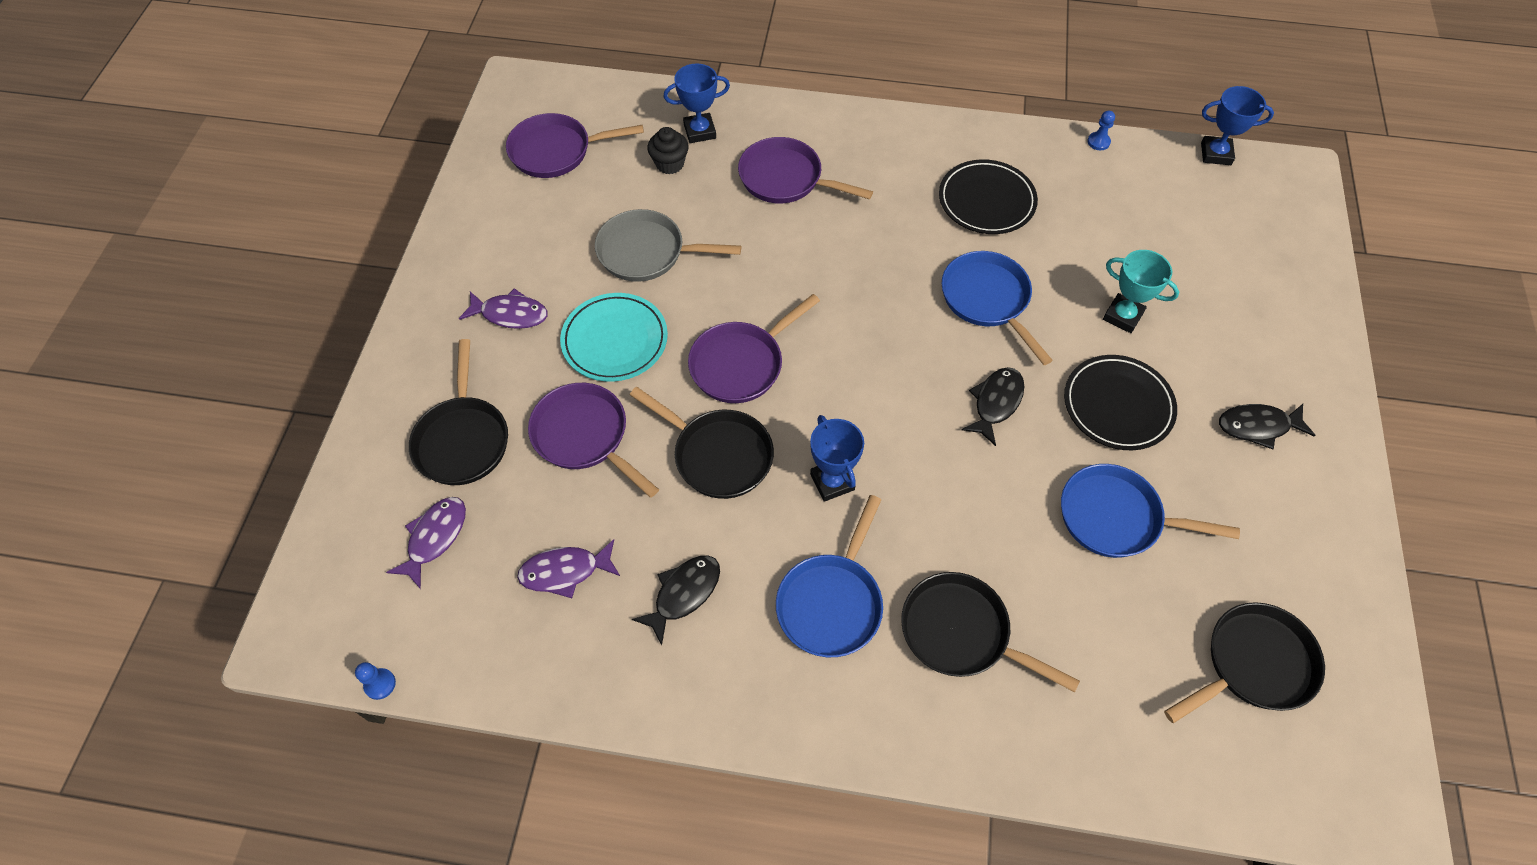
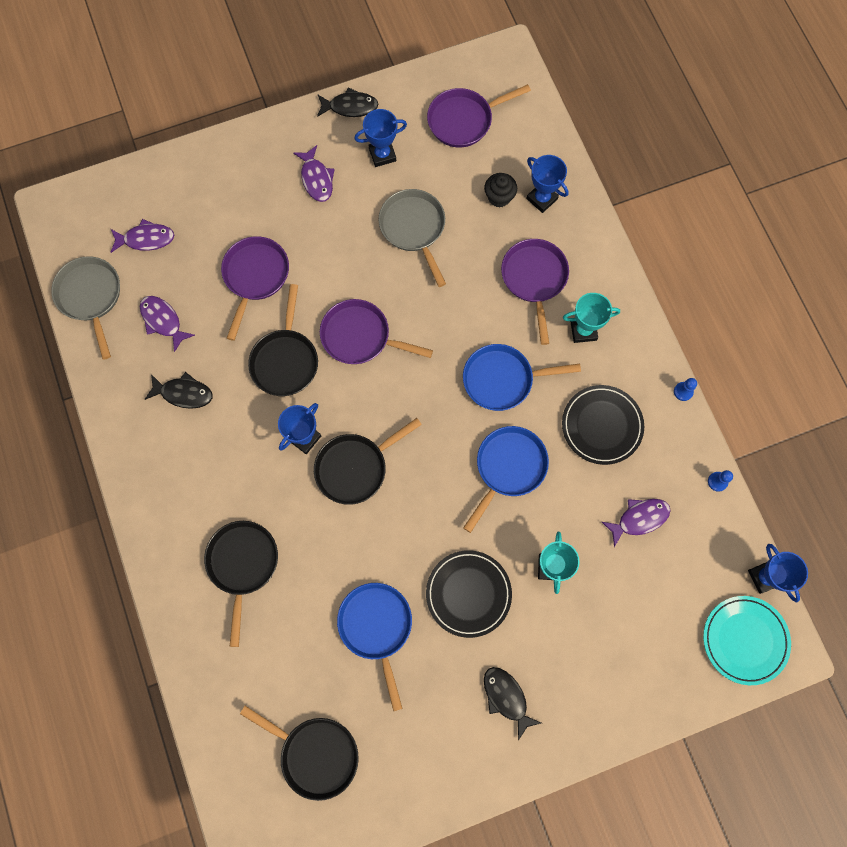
camera: 60 degrees right, 15 degrees up
(380, 684) = (51, 269): blue pawn -> blue pawn (683, 391)
(462, 648) = (91, 297): none -> grey pan
(463, 439) = (215, 211): black pan -> black pan (355, 467)
(534, 239) = (382, 155): none -> blue trophy
(556, 151) = (464, 120): purple pan -> purple pan turned 75 degrees counterclockwise
(615, 340) = (333, 251): turquoise plate -> turquoise plate (744, 640)
(831, 602) = (222, 479): blue pan -> blue pan (502, 379)
(871, 167) = (583, 331): none -> turquoise trophy
(995, 403) = (423, 511): black fish -> black fish (350, 107)
(1106, 218) = (639, 519): none -> purple fish

